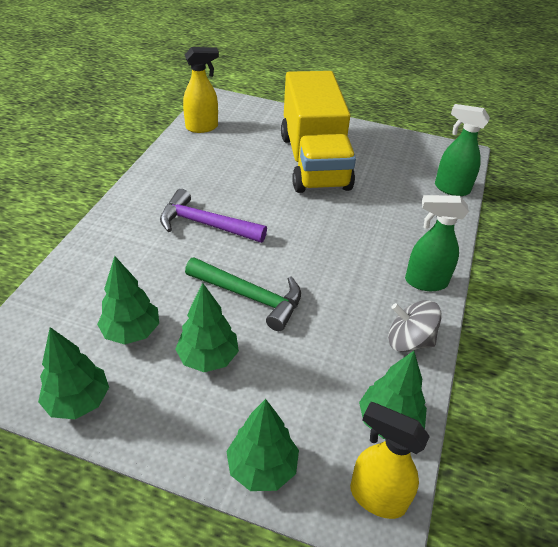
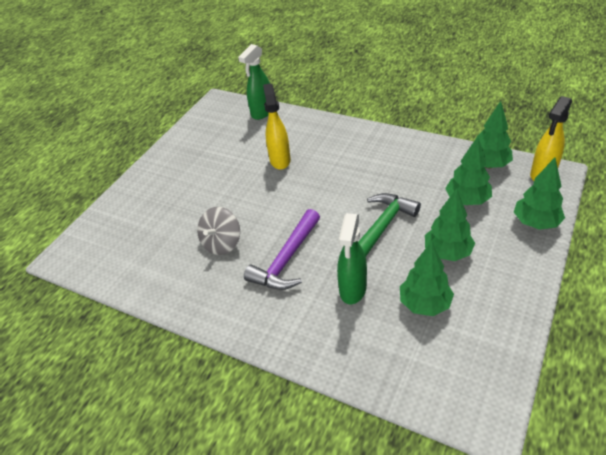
camera: 75 degrees left, 0 degrees up
(78, 401) = (502, 333): green tree -> green tree (467, 200)
(202, 127) = (117, 268): yellow spray bottle -> yellow spray bottle (280, 160)
(314, 161) = (206, 185): yellow truck -> none
(409, 341) = (421, 150): grey spinning top -> grey spinning top (222, 243)
(425, 282) = (365, 137): green spray bottle -> green spray bottle (352, 290)

